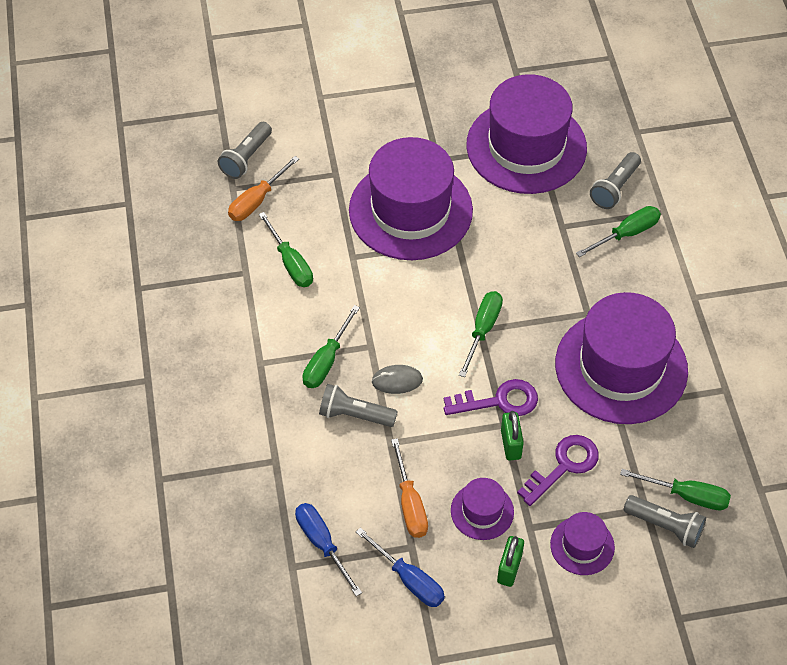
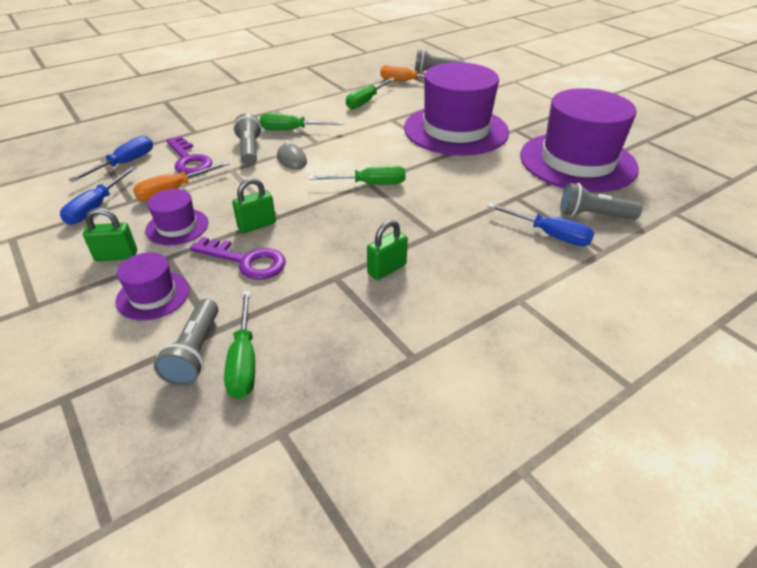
camera: 65 degrees right, 15 degrees down
(499, 401) = (300, 209): purple key -> purple key (189, 160)
(621, 367) = (387, 269): purple hat -> green padlock
(626, 234) = (549, 235): green screwdriver -> blue screwdriver

